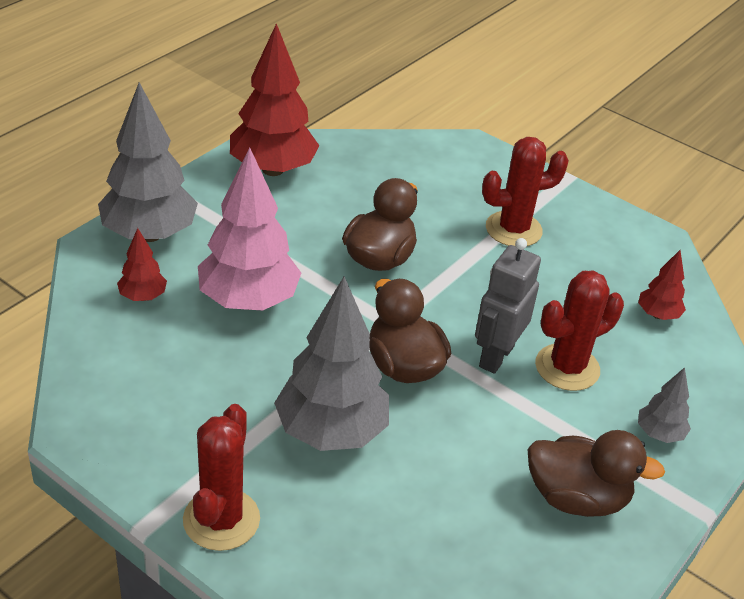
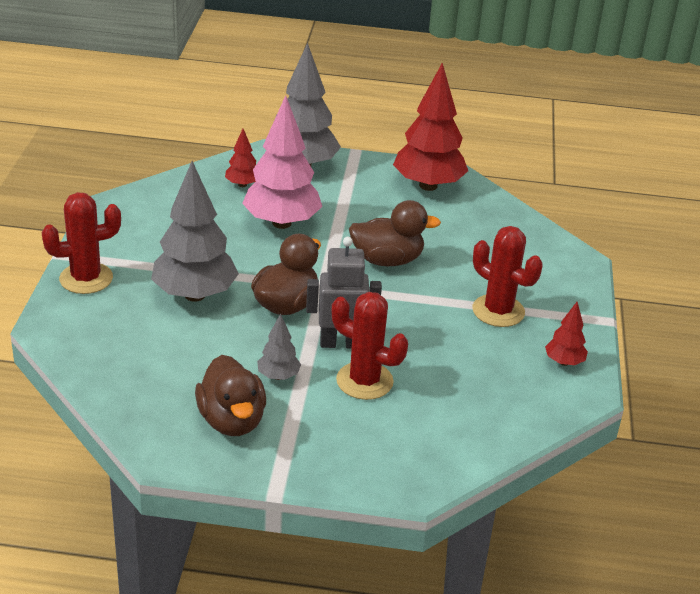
camera: 60 degrees right, 5 degrees down
(657, 315) = (481, 414): red tree -> red tree (564, 362)
(659, 434) = (338, 447): grey tree -> grey tree (278, 376)

